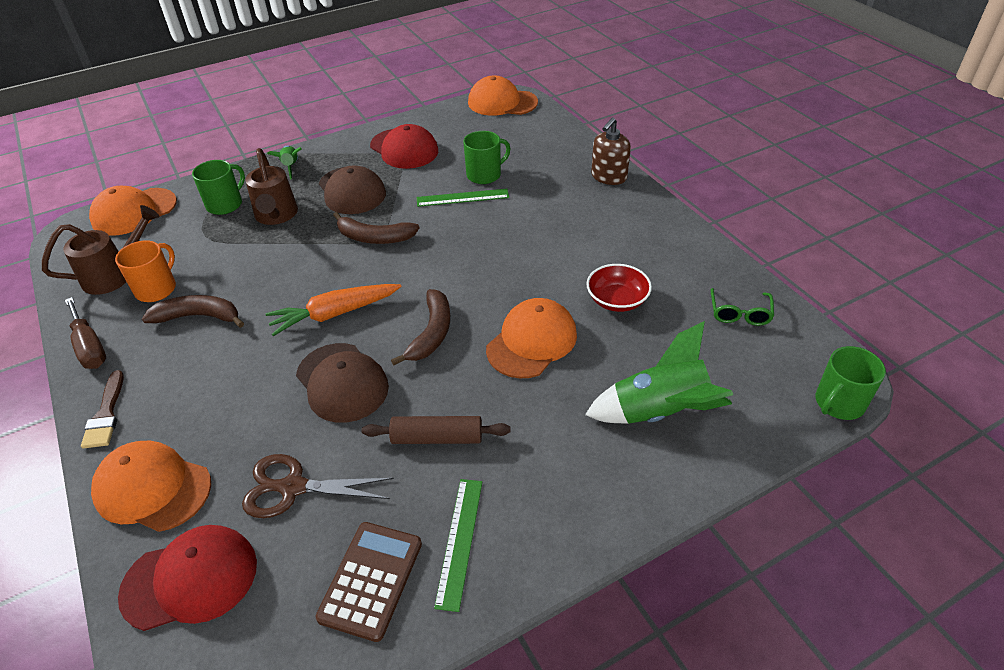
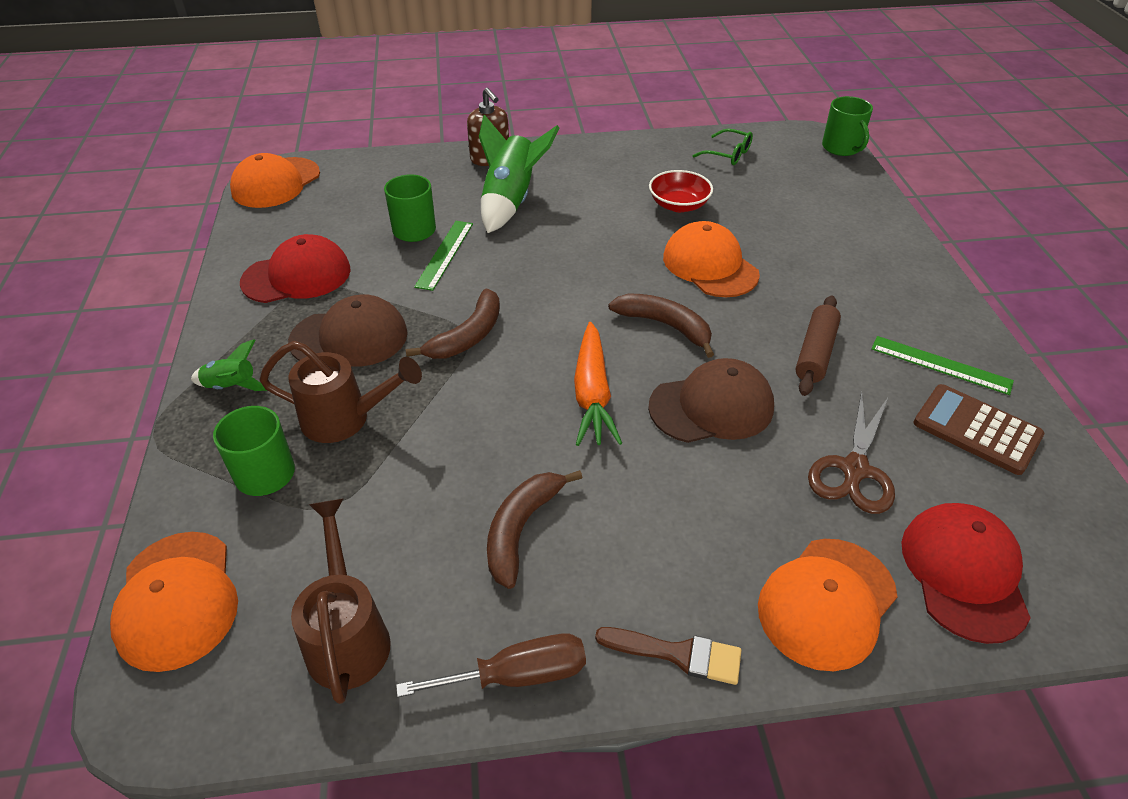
camera: 70 degrees left, 0 degrees up
(157, 288) = (423, 577): orange mug -> none
(659, 412) = (824, 223): green rocket -> green rocket (510, 201)

